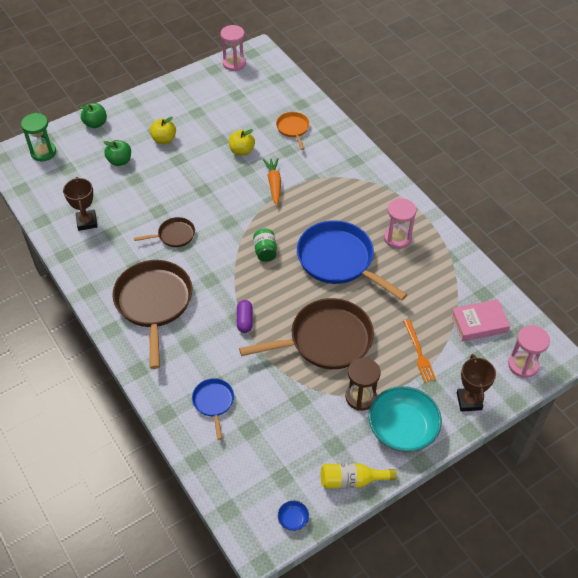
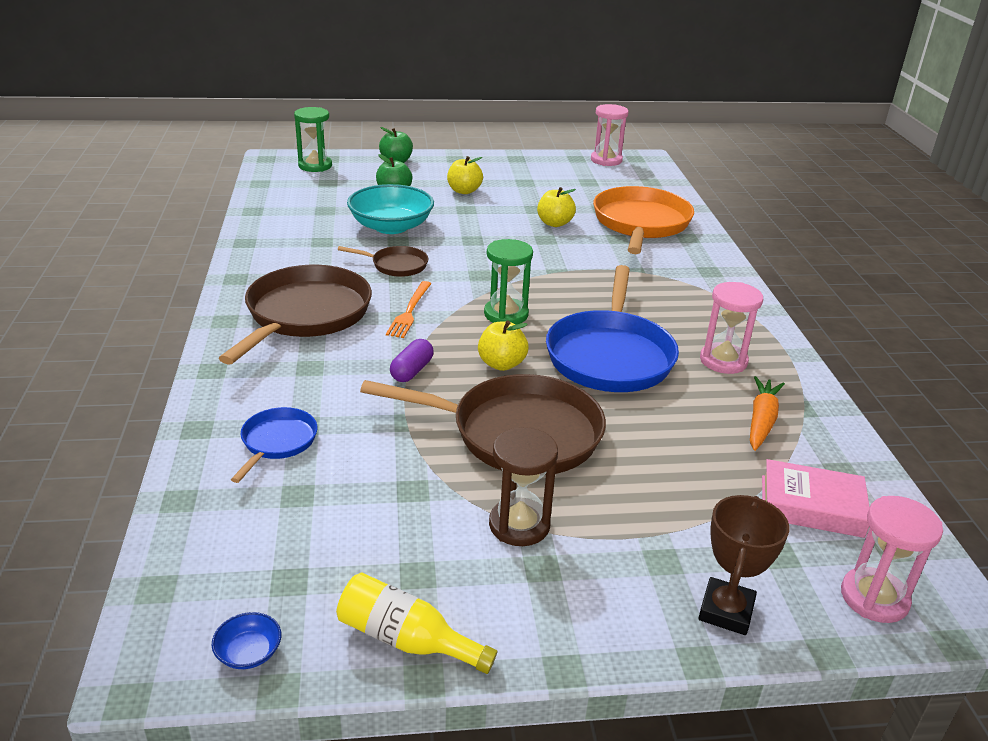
camera: 25 degrees right, 20 degrees down
(87, 222) = (302, 225): brown trophy -> none
(265, 251) = (506, 314): green jar -> green hourglass
(274, 184) = (573, 260): orange carrot -> orange carrot (761, 420)
(287, 293) = (501, 364): none -> yellow apple
(293, 129) = (640, 224): orange pan -> orange pan, size x2.03
(339, 260) = (610, 355): blue pan -> blue pan turned 150 degrees counterclockwise
(402, 428) = (563, 600): turquoise bowl -> turquoise bowl (391, 226)
(419, 353) = (669, 505): orange fork -> orange fork (409, 311)

